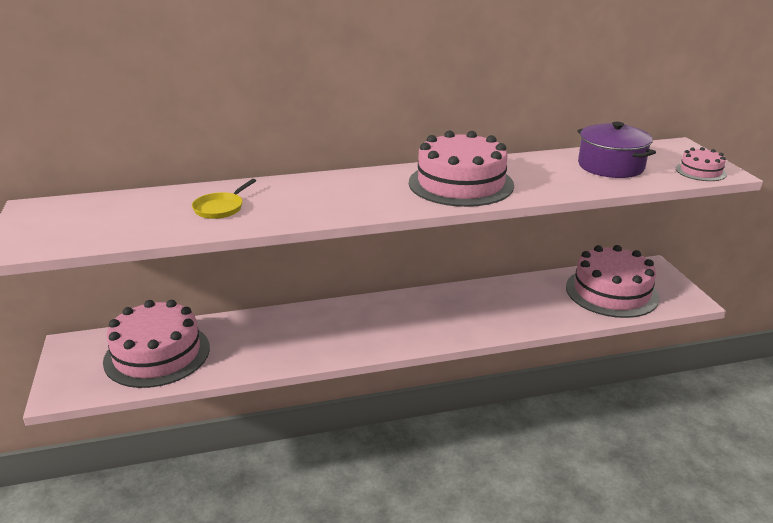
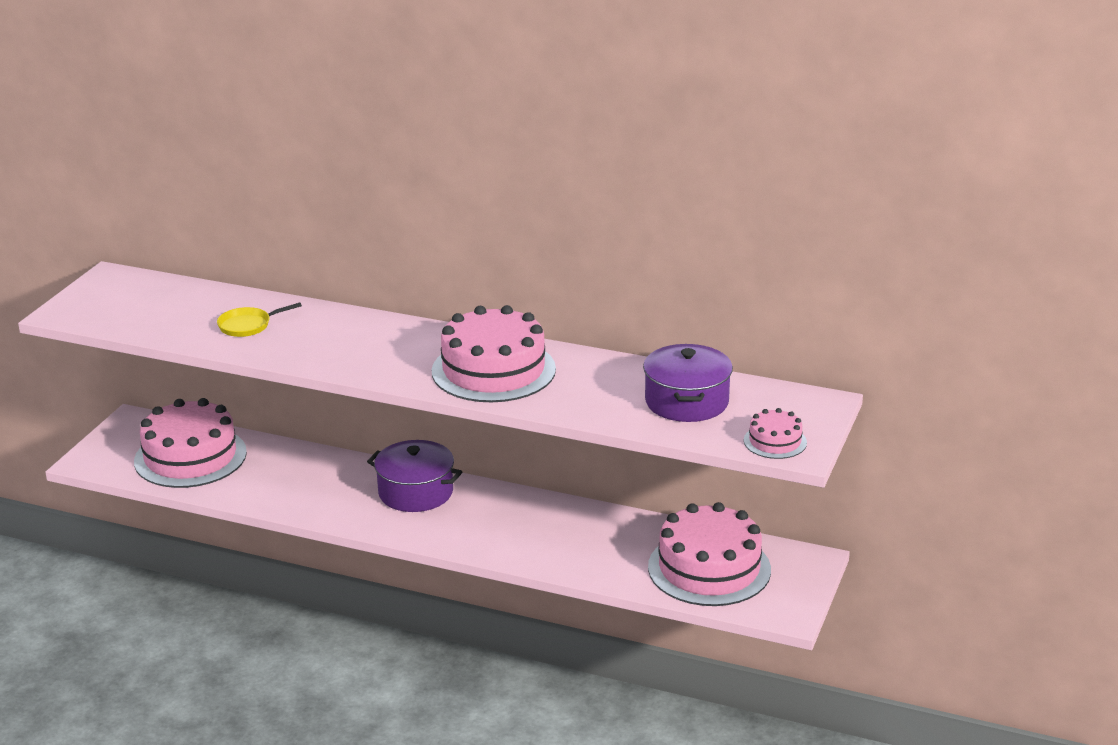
camera: 35 degrees right, 0 degrees up
(369, 315) = (416, 492): none -> purple pot

